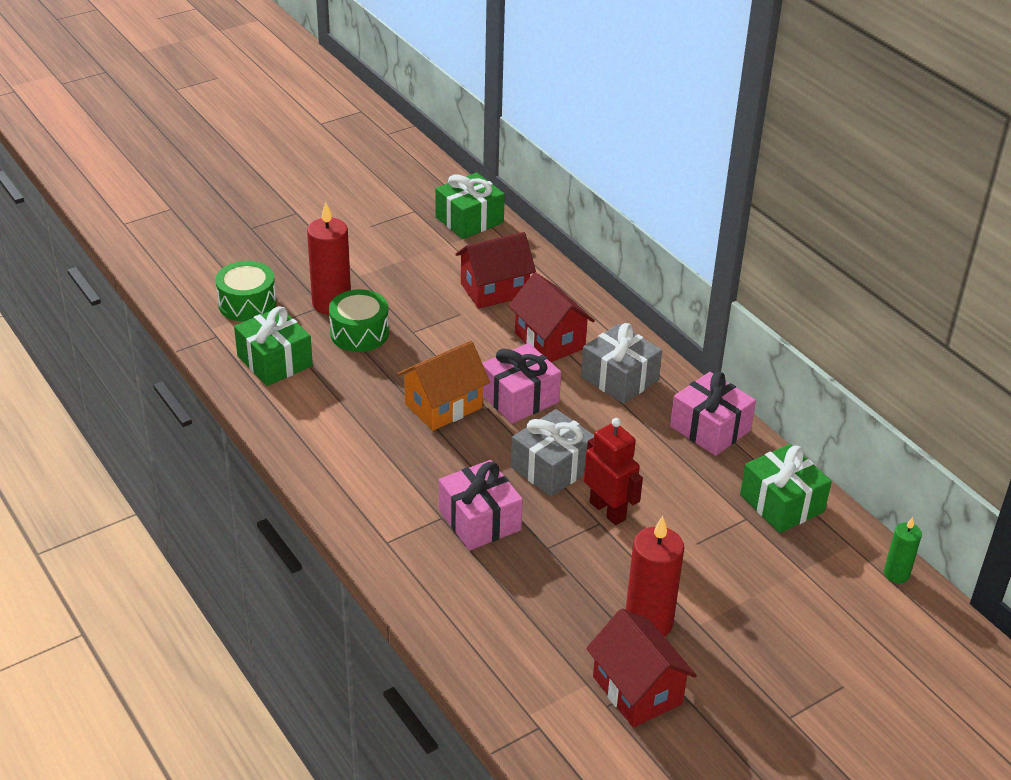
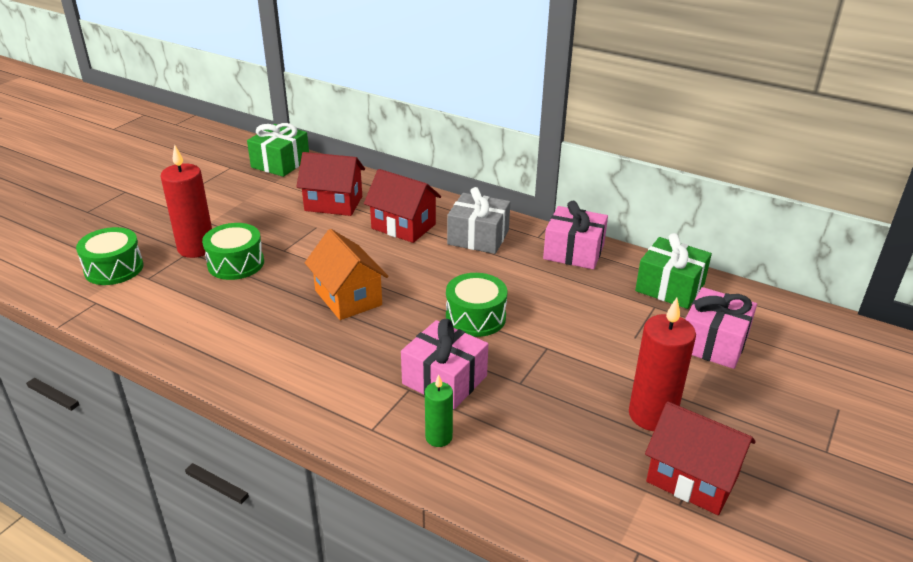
camera: 25 degrees left, 5 degrees down
(274, 361) = (167, 307): green gift -> none
(443, 406) = (348, 298): orange house -> orange house turned 60 degrees counterclockwise
(494, 290) = (333, 203): red house -> red house turned 60 degrees clockwise
(519, 398) = (409, 273): pink gift -> pink gift (713, 343)
(552, 468) = (475, 317): grey gift -> green drum
(608, 511) = (546, 336): red robot -> none
(896, 574) = (792, 310): green candle -> green candle (438, 437)

